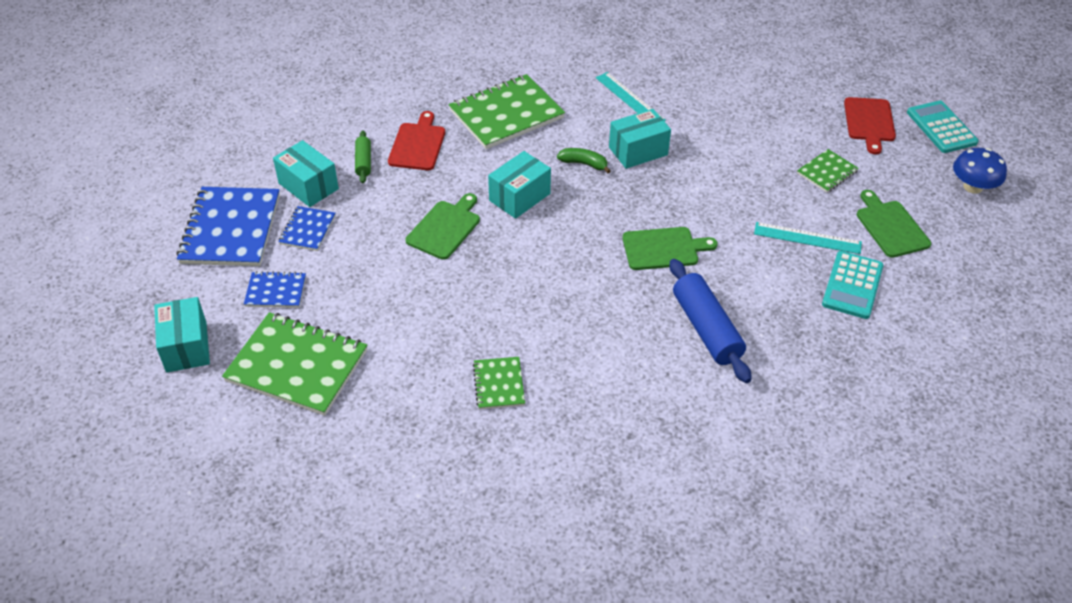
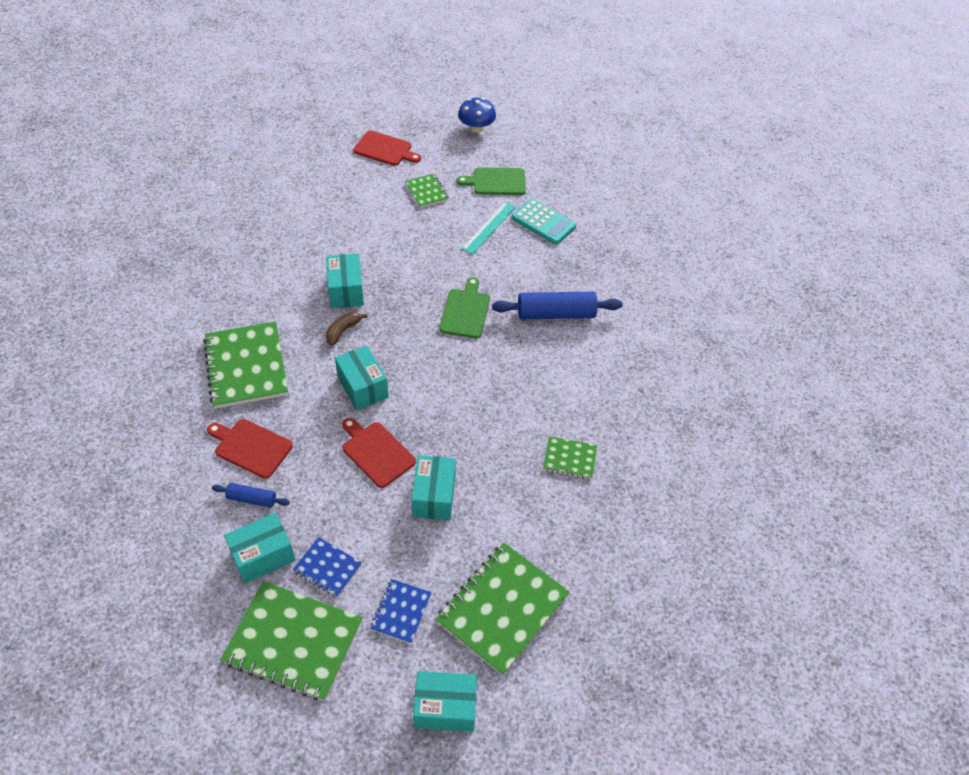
camera: 75 degrees left, 5 degrees up
(230, 229) = (293, 642): blue notebook -> green notebook
(363, 162) = (252, 499): green rolling pin -> blue rolling pin
(409, 283) = (434, 496): none -> turquoise box
(445, 228) = (376, 452): green cutting board -> red cutting board
(584, 164) = (343, 331): green banana -> brown banana
(630, 99) = (276, 275): turquoise ruler -> none
(941, 127) = (410, 117): turquoise calculator -> none

